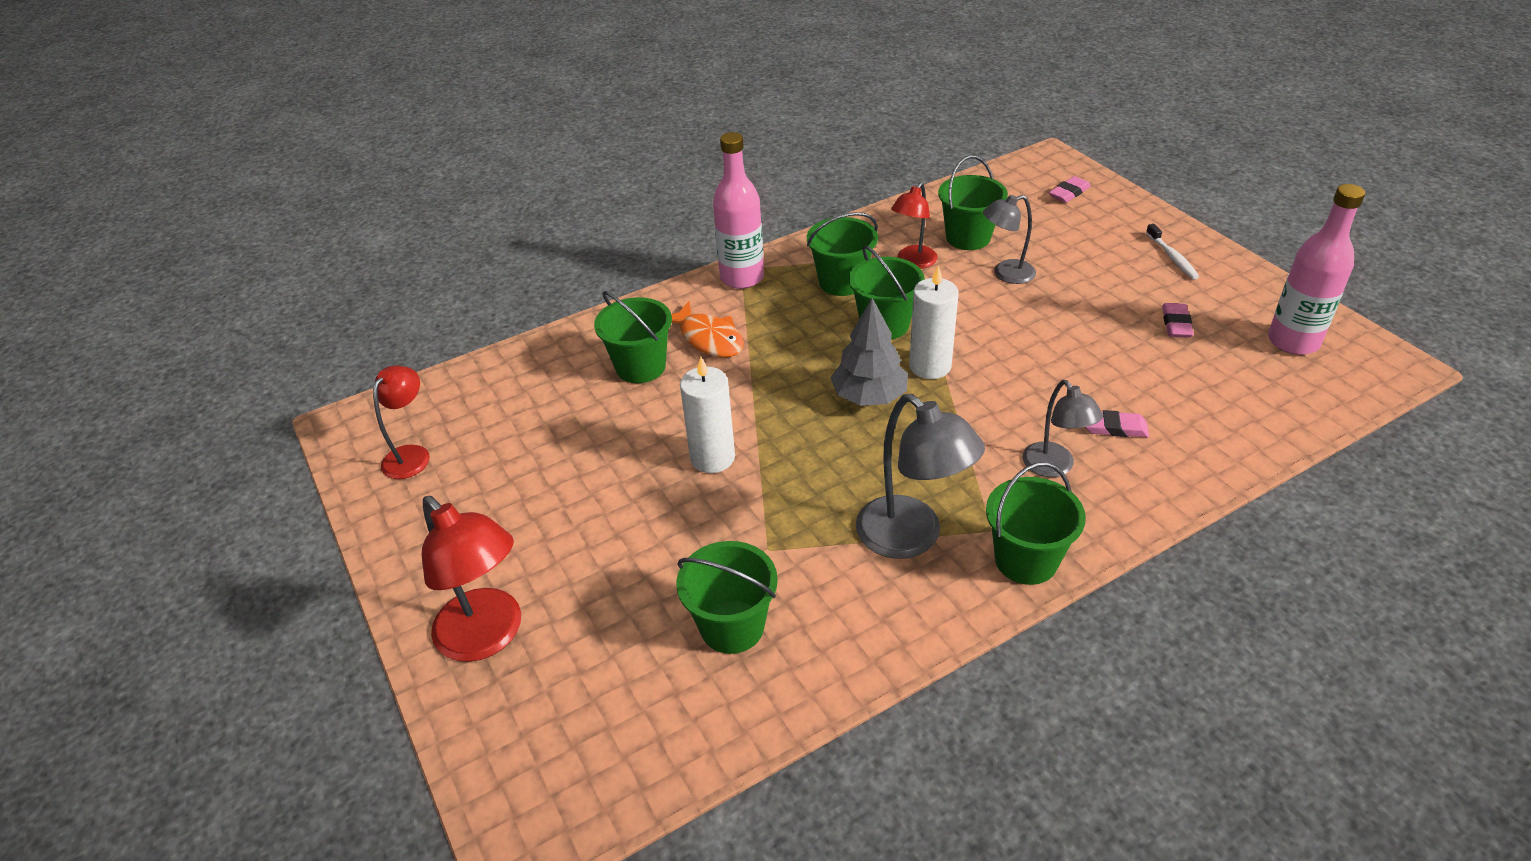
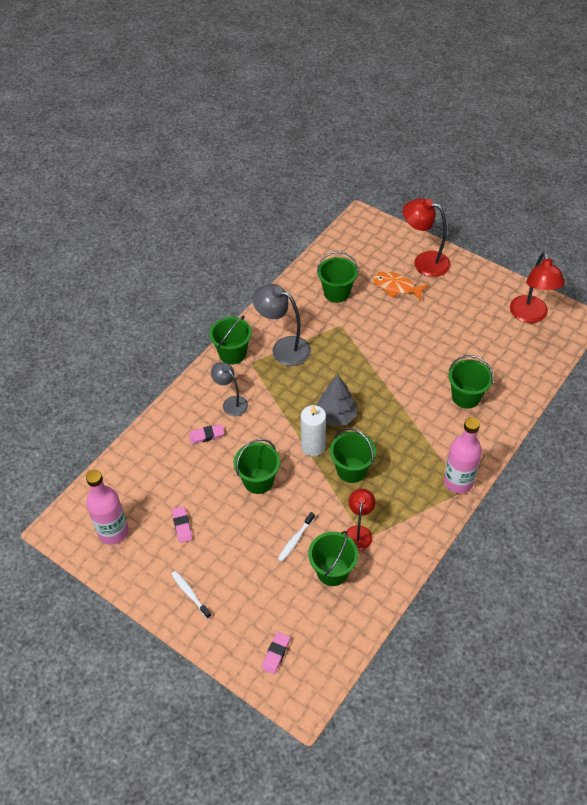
camera: 155 degrees right, 10 degrees up
(411, 455) = (530, 316): red lamp -> red lamp, size x1.59
(708, 338) = (444, 427): orange fish -> orange fish (396, 287)
(712, 457) = (392, 358): white candle -> none
(842, 282) = (394, 498): green bucket -> green bucket (258, 481)
(1006, 274) = (295, 540): grey lamp -> white toothbrush

